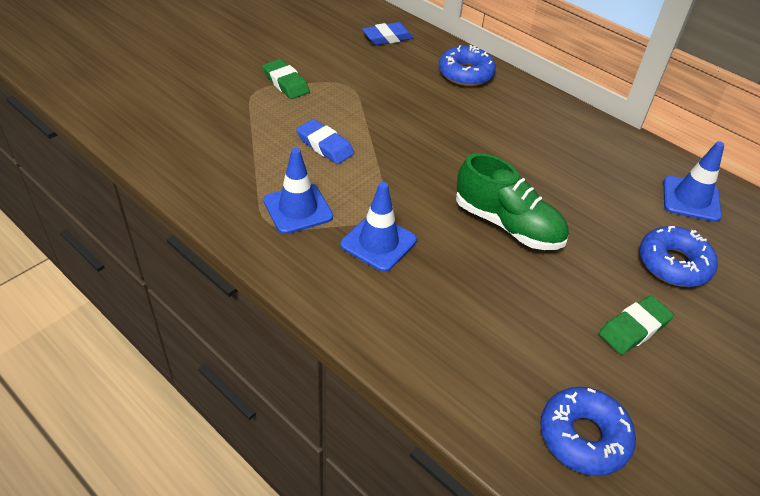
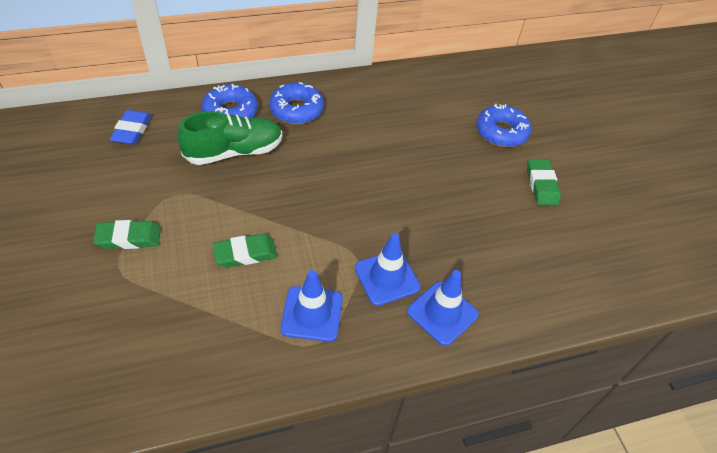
camera: 60 degrees left, 5 degrees up
(325, 146) = (245, 253): blue eraser -> green eraser
(507, 225) = (417, 190): green shoe -> green shoe (234, 152)
(583, 436) = (609, 261): blue donut -> blue donut (296, 110)
(691, 199) = (453, 87): blue traffic cone -> blue traffic cone (442, 313)

